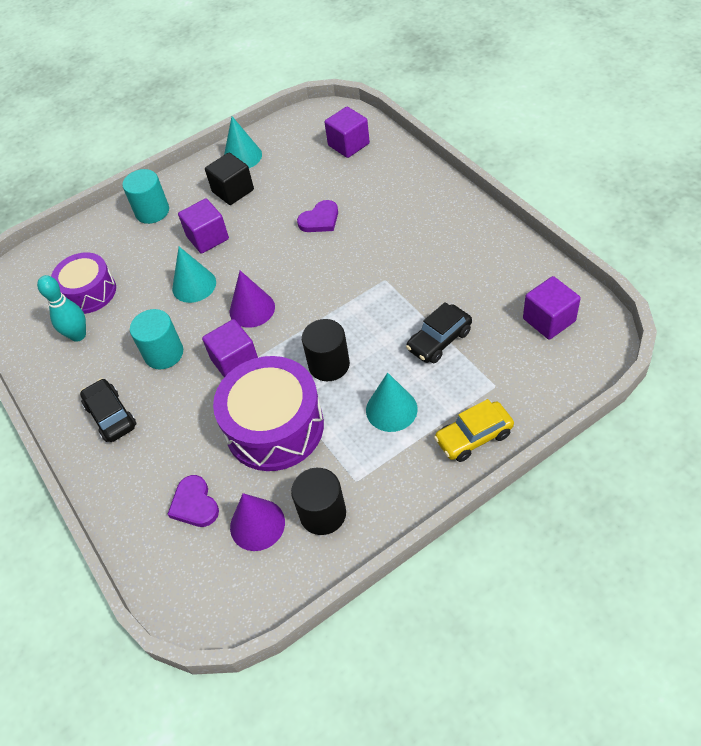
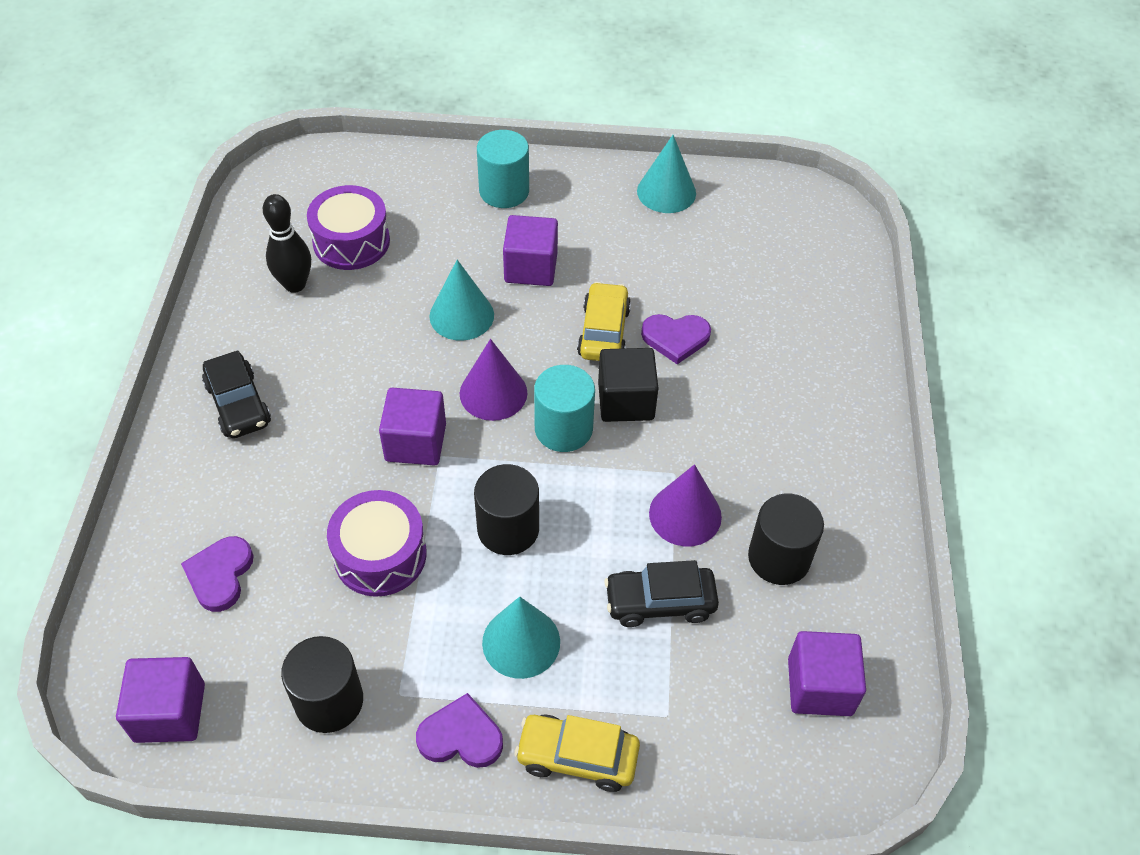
camera: 30 degrees right, 0 degrees up
(78, 335) = (295, 284): turquoise bowling pin -> black bowling pin
(111, 416) = (238, 404): black car -> black car turned 150 degrees clockwise
(164, 353) = (355, 373): turquoise cylinder -> turquoise cylinder (563, 429)
(233, 191) = (614, 228): black cube -> black cube (626, 401)
(257, 524) = (255, 653): purple cone -> purple cone (685, 515)
(274, 427) = (380, 555): purple drum -> purple drum, size x0.64
(280, 241) = (603, 332): none -> yellow car
(348, 144) = (805, 264): purple cube -> purple cube (170, 712)
(408, 474) = (461, 736): none -> purple heart
(473, 280) = (779, 558): none -> black cylinder

